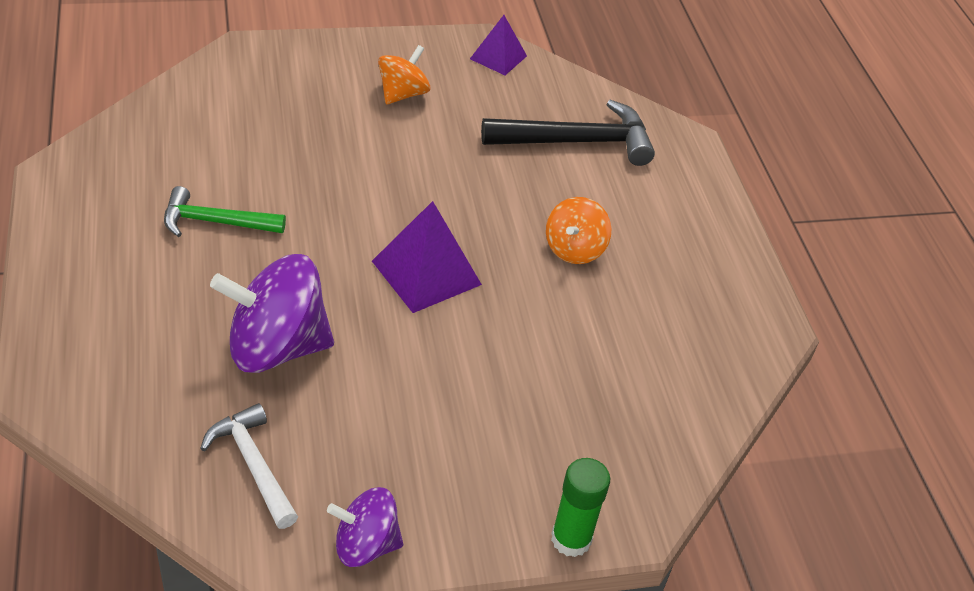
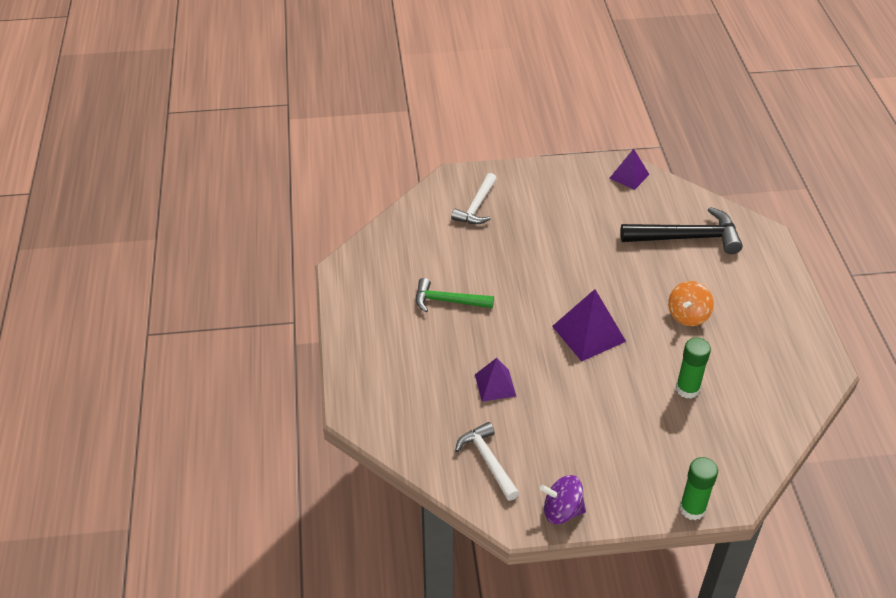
camera: 10 degrees right, 0 degrees up
(273, 90) = (476, 207): none -> white hammer
(276, 347) = (495, 385): purple spinning top -> purple pyramid
(402, 94) = (564, 206): orange spinning top -> none
(570, 355) = (687, 389): none -> green glue stick

